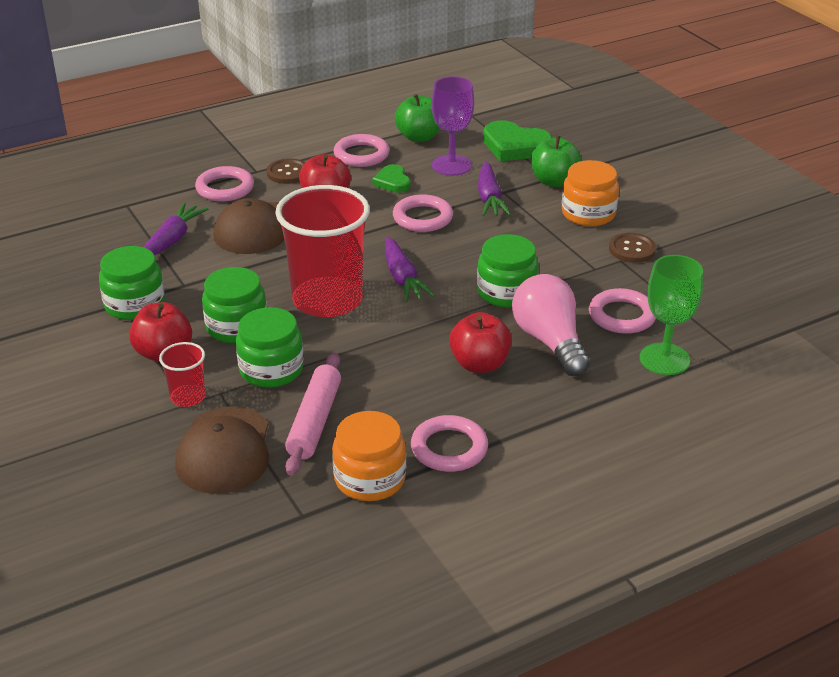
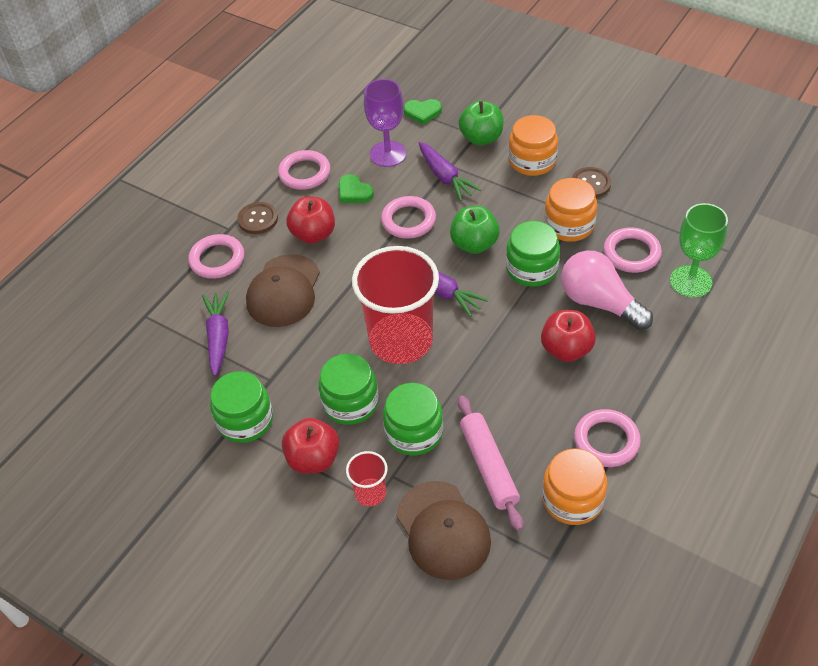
camera: 25 degrees left, 15 degrees up
(419, 137) = (337, 134): green apple -> green apple (474, 244)
(515, 146) = (422, 112): green heart -> green heart, size x0.58
(578, 273) = (569, 225): none -> orange jar

